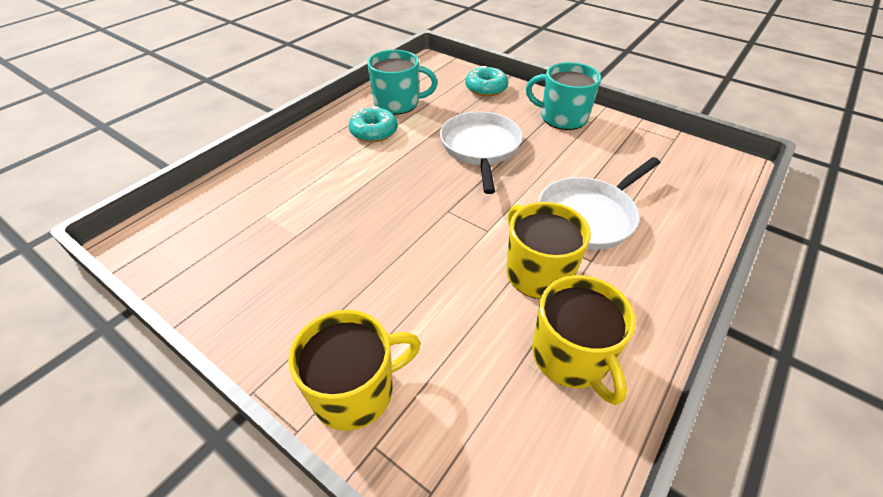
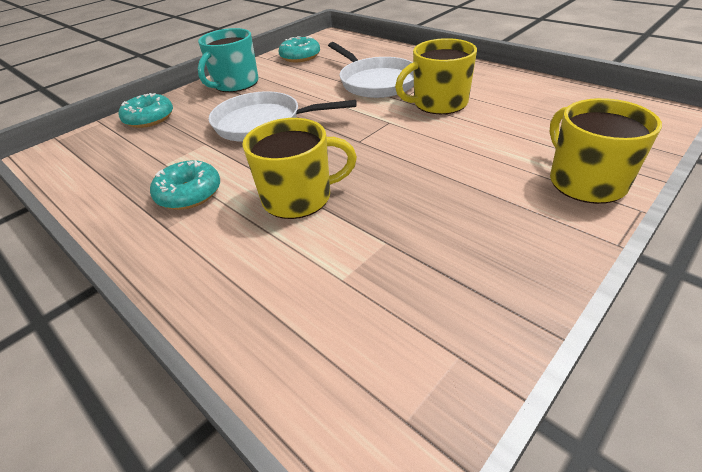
camera: 80 degrees left, 5 degrees down
(398, 103) = (133, 177): turquoise mug -> none
(571, 357) = (516, 96): yellow mug -> yellow mug (299, 198)
(648, 149) = (300, 57): none -> turquoise donut

